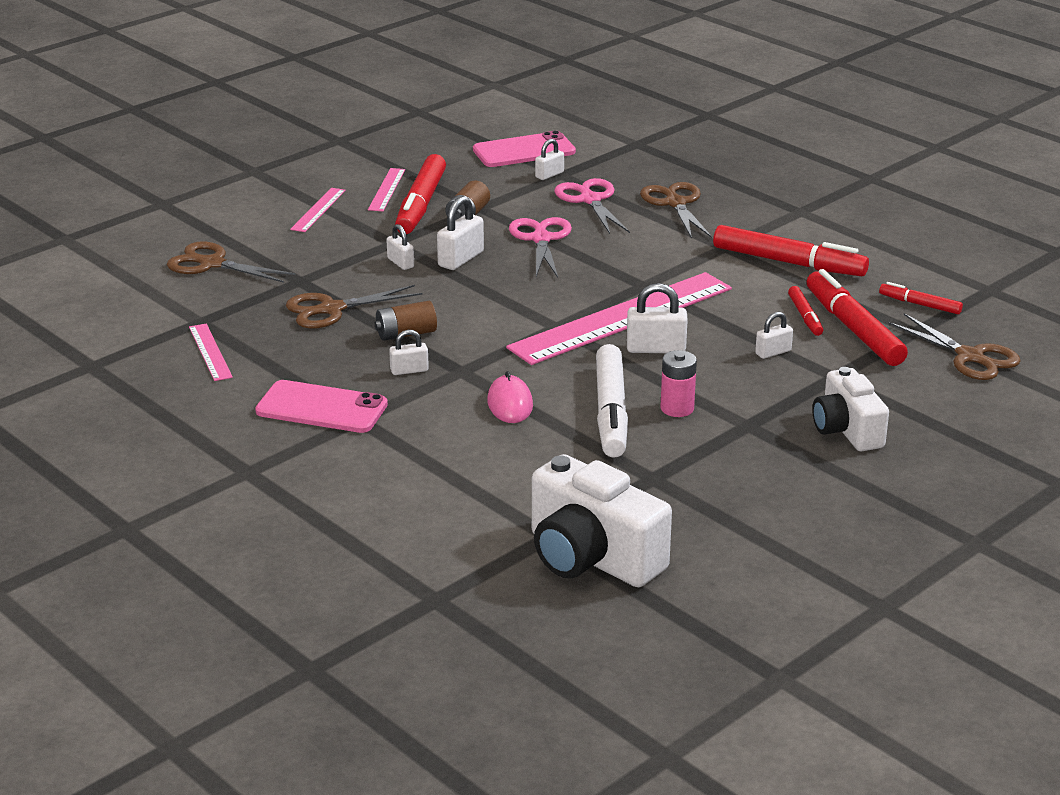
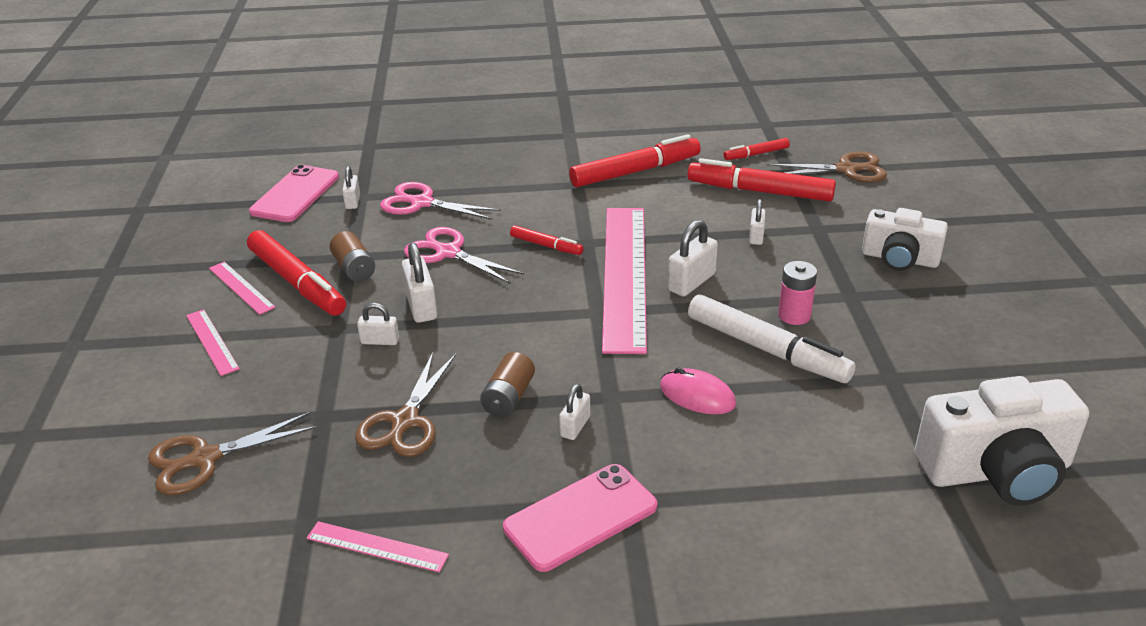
camera: 50 degrees left, 5 degrees up
(675, 203) = (483, 172): brown scissors -> none
(805, 316) = (720, 201): red marker -> red marker (546, 246)

